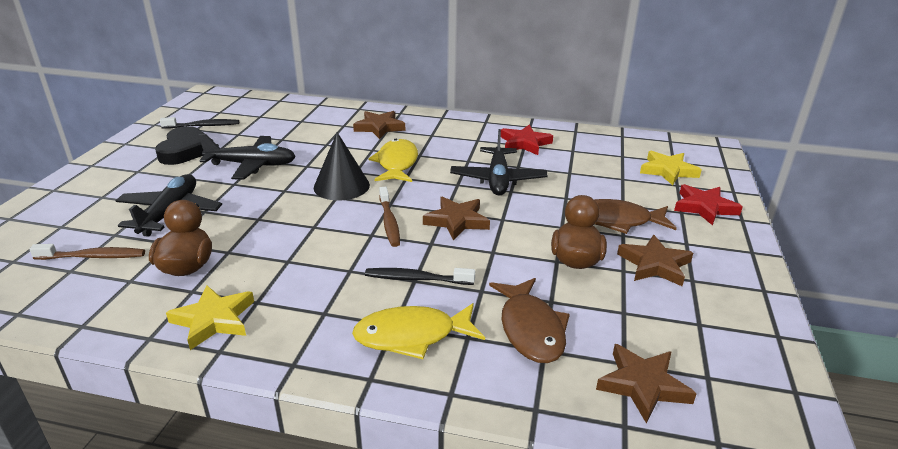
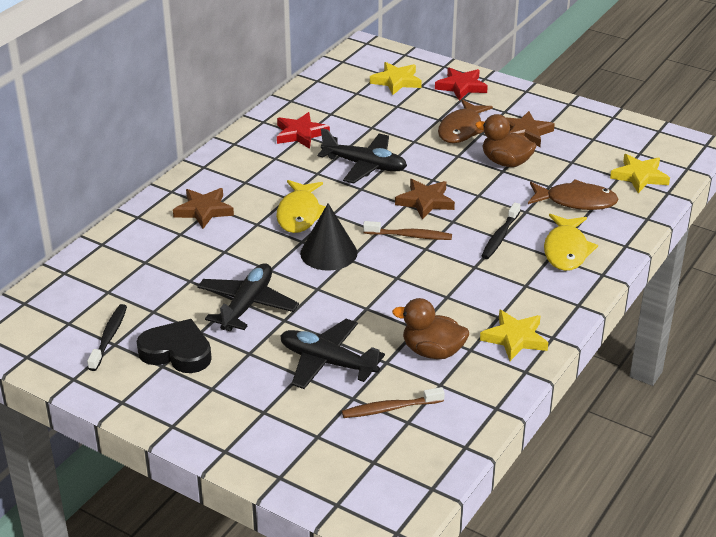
camera: 70 degrees left, 5 degrees up
(93, 257) = (390, 408): brown toothbrush -> brown toothbrush turned 120 degrees counterclockwise
(396, 164) = (299, 214): yellow fish -> yellow fish turned 105 degrees counterclockwise
(642, 385) = (639, 176): brown star -> yellow star

